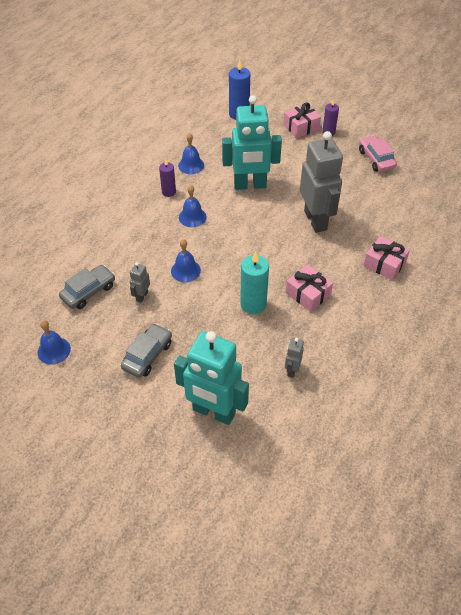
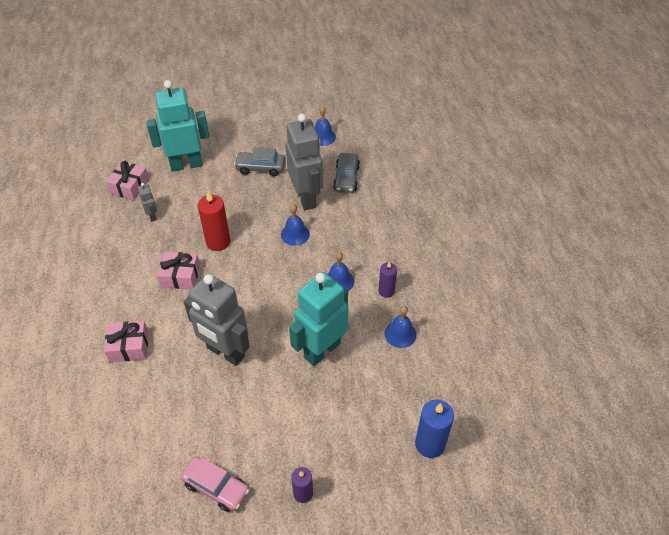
camera: 140 degrees right, 0 degrees up
(142, 296) = (306, 198): grey robot -> grey robot, size x2.34
(147, 355) = (260, 168): grey car -> grey car turned 105 degrees clockwise
(253, 304) = (218, 242): turquoise candle -> red candle
(301, 127) = (341, 477): pink gift -> pink gift (129, 186)

